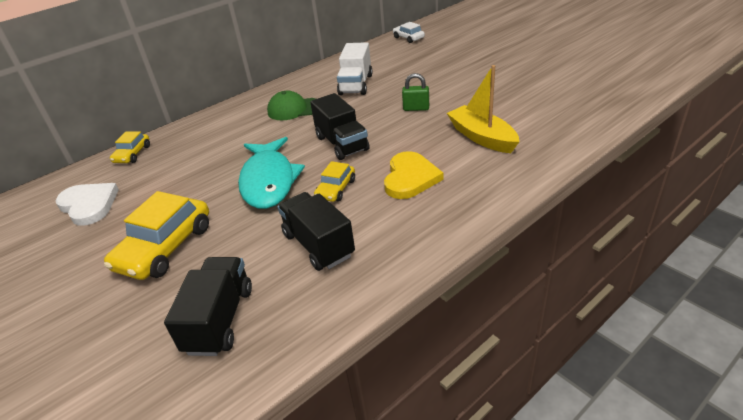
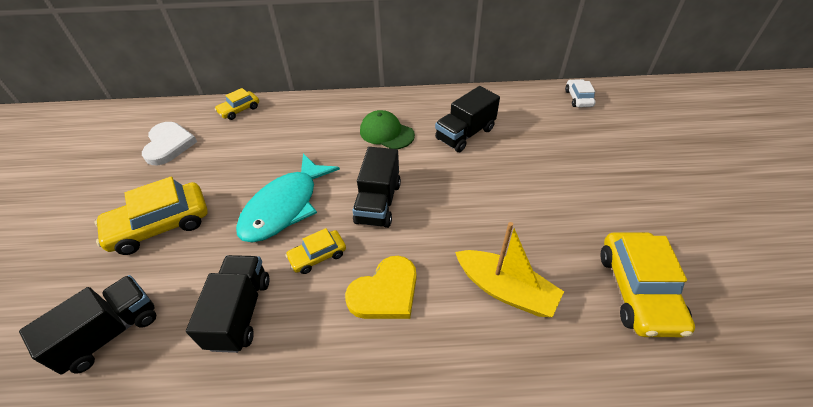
camera: 35 degrees right, 10 degrees up
(356, 85) = (465, 134): white truck -> black truck
(416, 108) = (485, 202): green padlock -> none
(482, 137) = (505, 290): yellow boat -> yellow boat turned 120 degrees clockwise
(550, 101) = (638, 290): none -> yellow car

